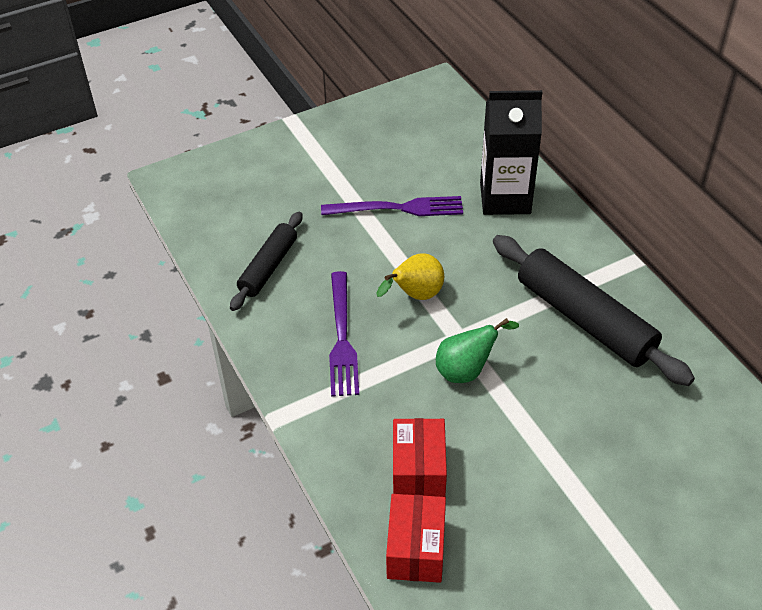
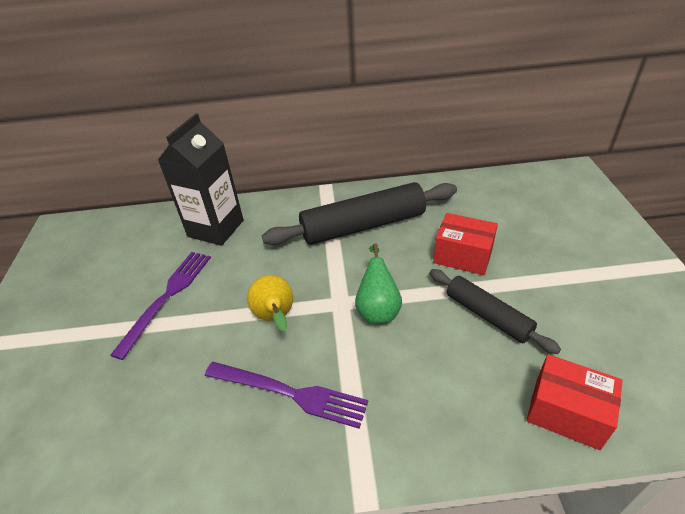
camera: 65 degrees left, 5 degrees down
(268, 267) = (149, 435): black rolling pin -> black rolling pin (487, 315)
(418, 470) = (476, 380): red box -> red box (462, 256)

